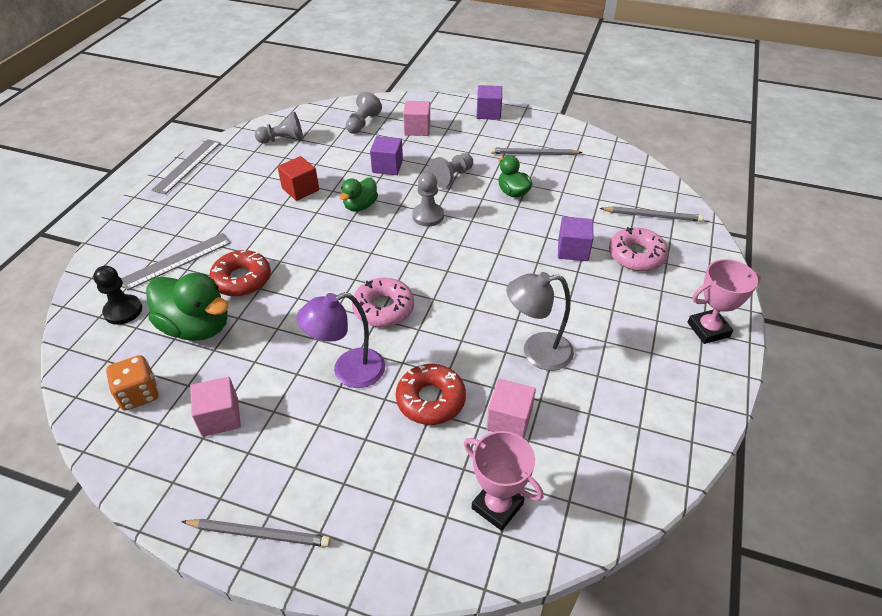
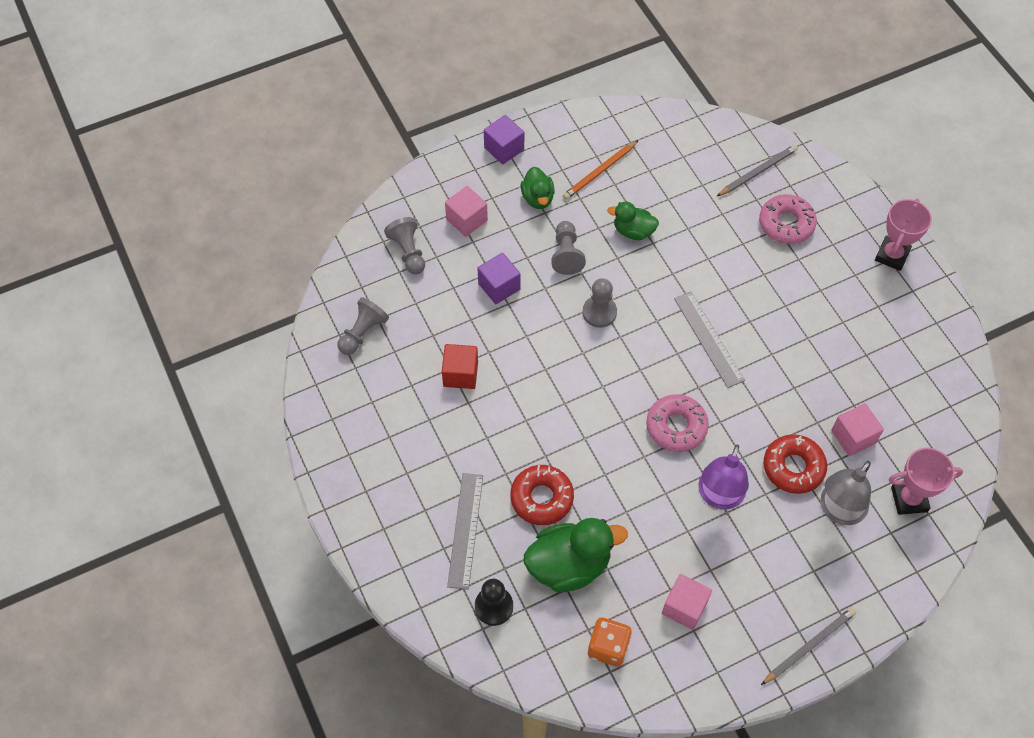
camera: 45 degrees left, 15 degrees up
(187, 166) = (319, 436): grey ruler -> grey ruler (709, 339)
(360, 206) = (534, 348): green duck -> green duck (538, 198)
(533, 154) = (599, 172): grey pencil -> orange pencil
(537, 352) = (813, 370): grey lamp -> grey lamp (838, 511)
(573, 250) = (740, 256): purple cube -> none

